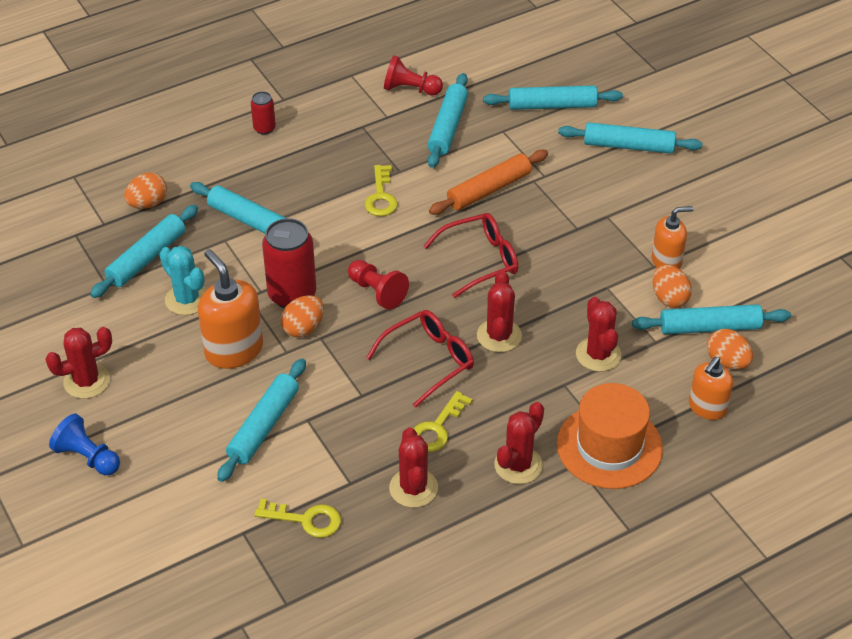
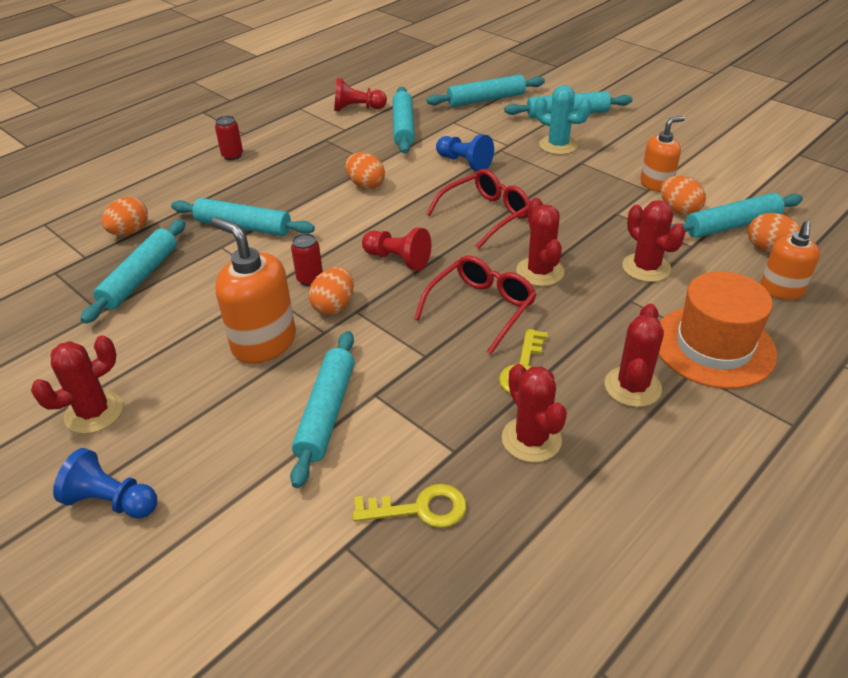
camera: 15 degrees left, 5 degrees down
(187, 299) = (195, 306): turquoise cactus -> turquoise cactus (558, 145)
(292, 295) = (310, 279): red can -> red can, size x0.51
(381, 196) = (366, 185): yellow key -> orange egg
(489, 190) = (464, 162): orange rolling pin -> blue pawn

